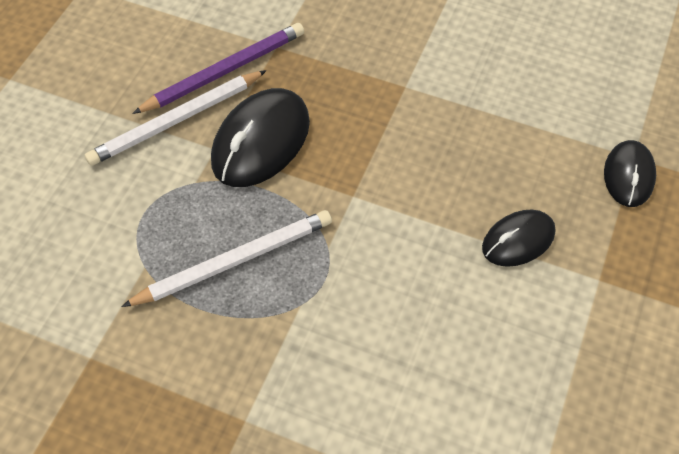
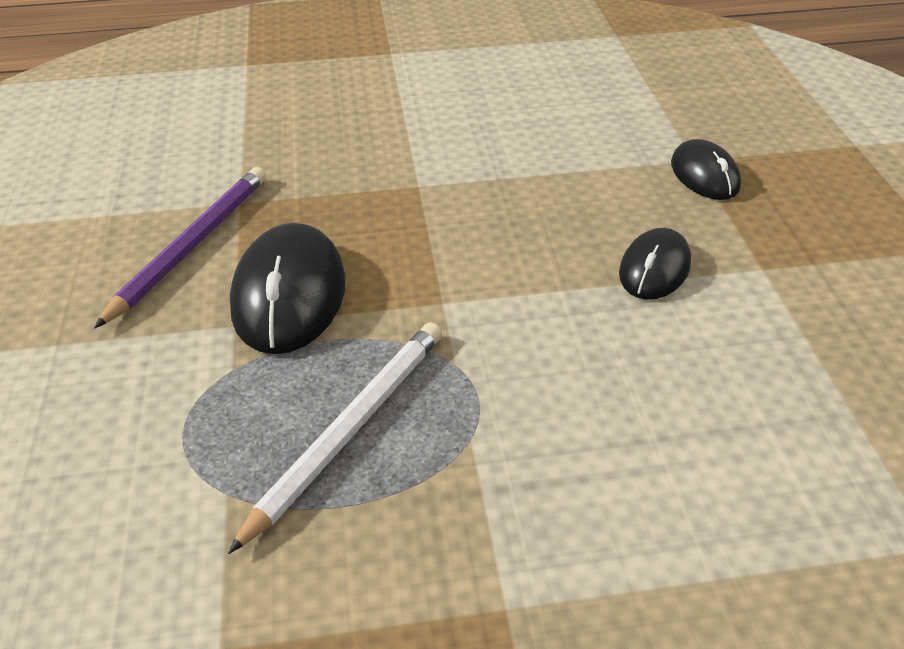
camera: 30 degrees left, 15 degrees down
(177, 121) = (161, 316): white pencil -> none

